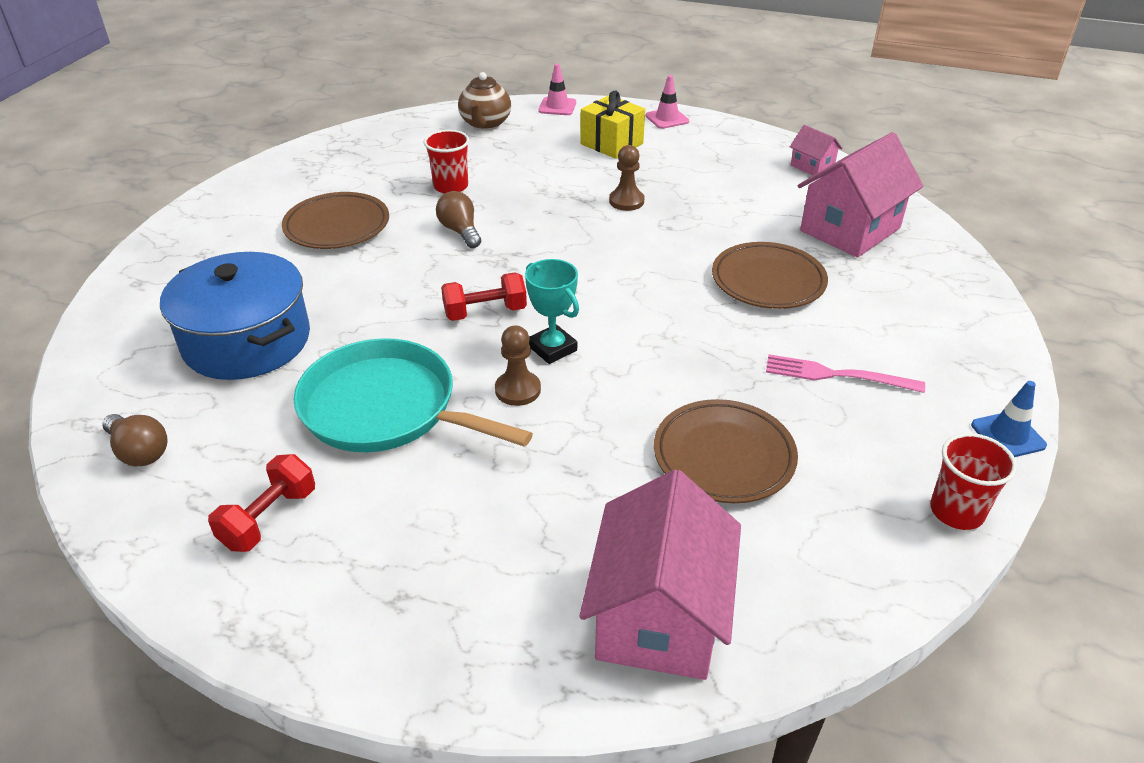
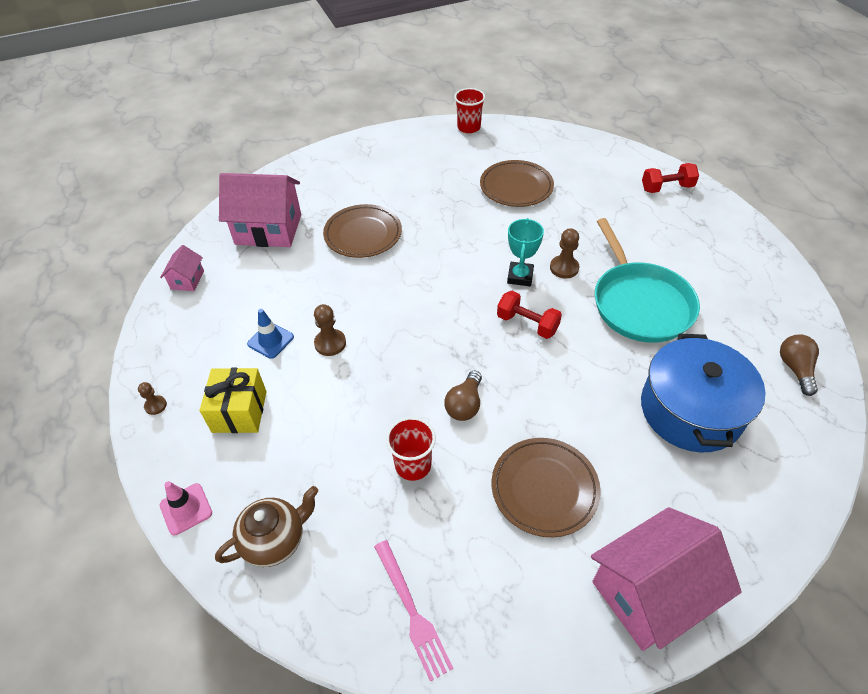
camera: 130 degrees left, 10 degrees up
(269, 518) = (738, 286): red dumbbell -> red dumbbell (666, 188)
(658, 616) = (610, 165): pink house -> pink house (650, 592)
(667, 119) = (155, 405): pink traffic cone -> brown pawn
(836, 375) = (421, 181): pink fork -> pink fork (412, 612)
(1008, 435) = (407, 129): blue traffic cone -> blue traffic cone (270, 340)

